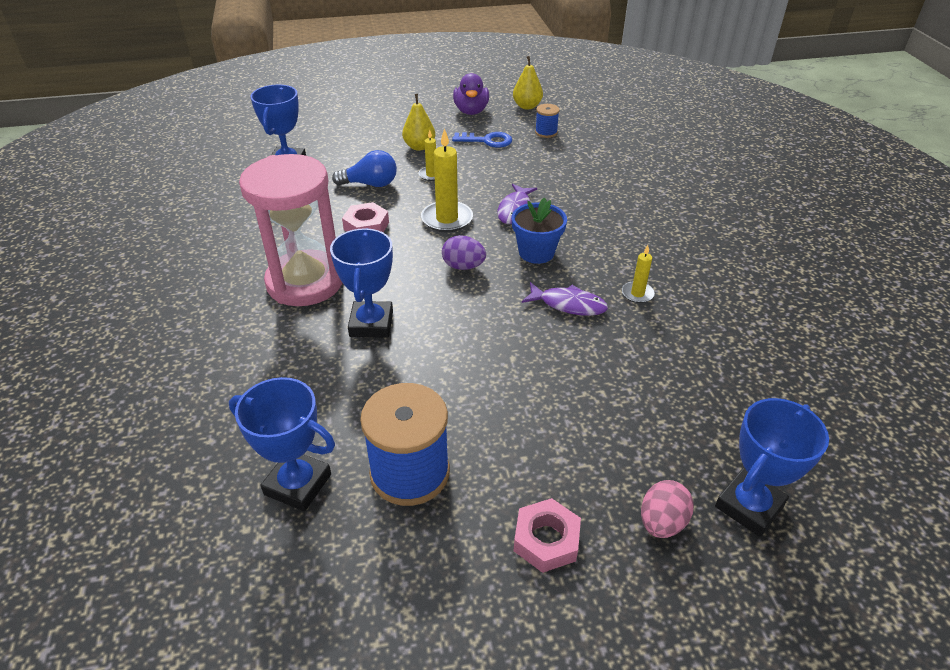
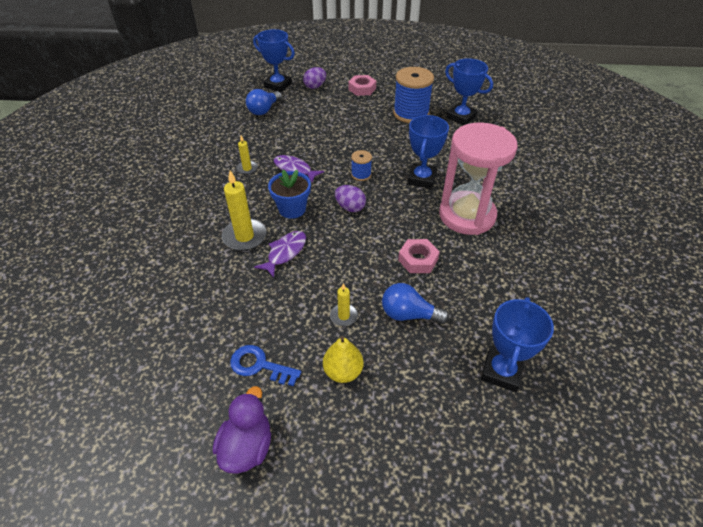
camera: 165 degrees left, 5 degrees up
(447, 219) = (347, 254): yellow candle -> yellow candle (244, 236)
(527, 106) = (164, 440): yellow pear -> none
(546, 132) = (182, 367): blue spool -> blue spool (361, 174)
(661, 522) = (315, 86): pink egg -> purple egg
(712, 418) = (264, 110): none -> blue light bulb
(749, 506) = (278, 85): blue trophy -> blue trophy turned 60 degrees clockwise

